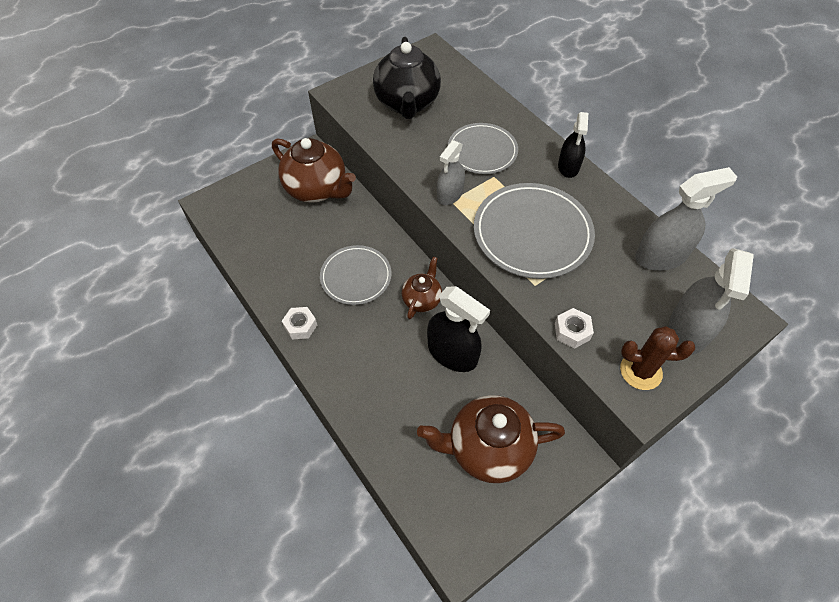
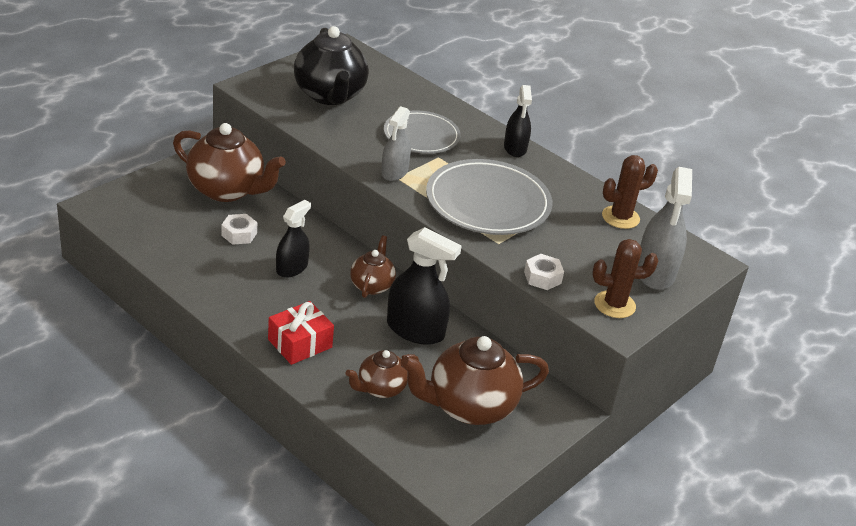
camera: 15 degrees left, 20 degrees down
(300, 326) = (237, 313): white nut -> white nut (239, 234)
(347, 363) = (300, 343): none -> red gift
(356, 277) = (292, 268): grey plate -> black spray bottle
(410, 421) = (380, 388): none -> brown teapot
(661, 256) = (620, 217): grey spray bottle -> brown cactus

